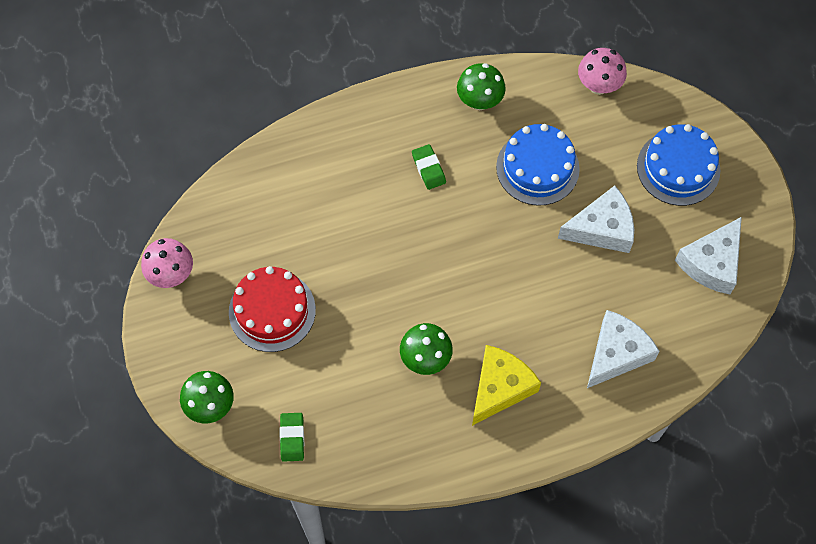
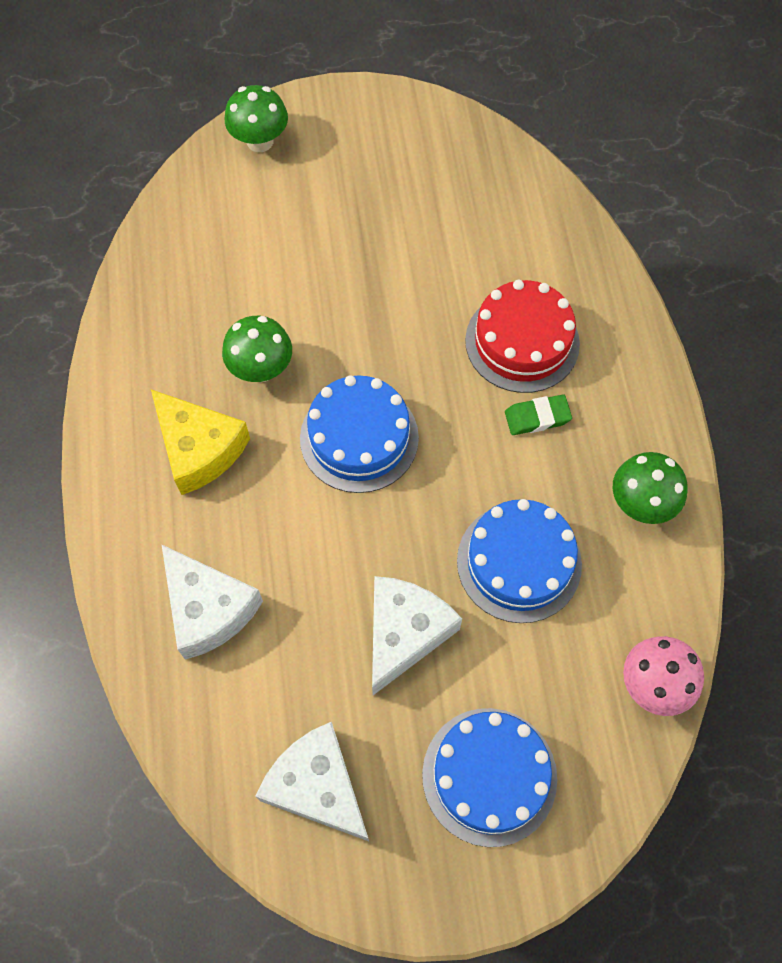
camera: 100 degrees right, 0 degrees up
(171, 274) = (433, 120): pink mushroom -> none
(272, 311) = (364, 213): red cake -> red cake (522, 342)
(292, 438) = (198, 214): green eraser -> none
(468, 280) = (359, 438): none -> blue cake
(602, 228) = (404, 633): white cheese -> white cheese turned 150 degrees counterclockwise

